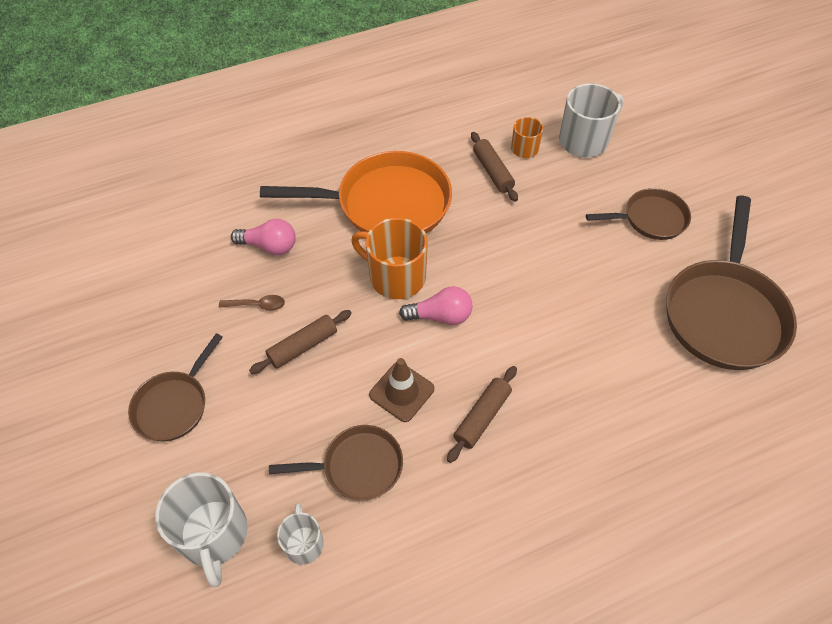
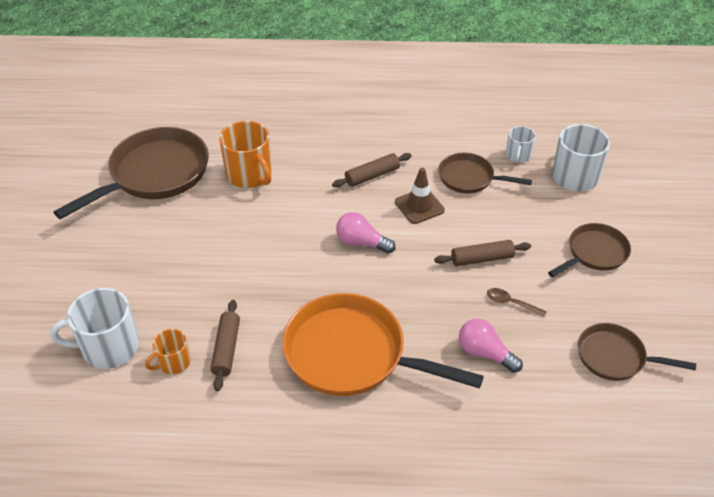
camera: 155 degrees left, 10 degrees down
(395, 277) = (380, 284): orange mug -> orange mug (250, 175)
(650, 219) = (131, 253): brown pan -> brown pan (615, 357)

